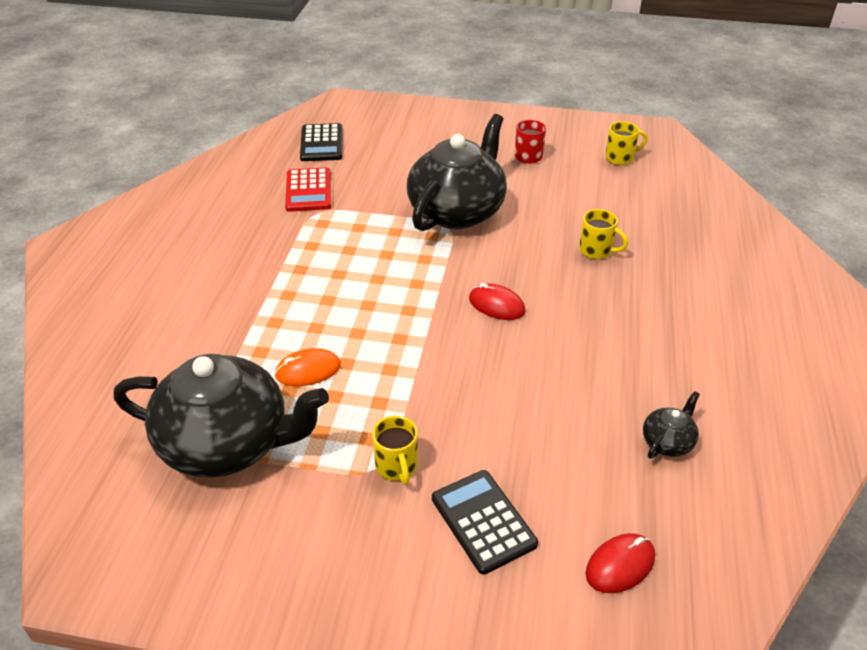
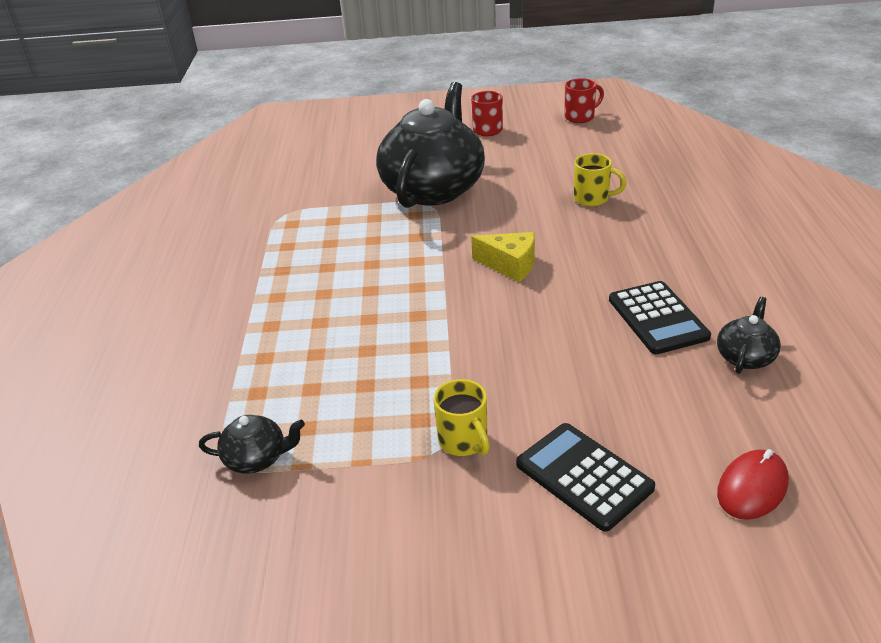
camera: 10 degrees left, 5 degrees down
(227, 443) = (257, 458): black teapot -> black teapot, size x0.41
(308, 190) = (265, 197): red calculator -> none
(308, 370) = (326, 365): orange mouse -> none
(321, 143) = (265, 153): black calculator -> black calculator (657, 318)
(496, 305) = (510, 265): red mouse -> yellow cheese
(620, 158) = (580, 117): yellow mug -> red mug

